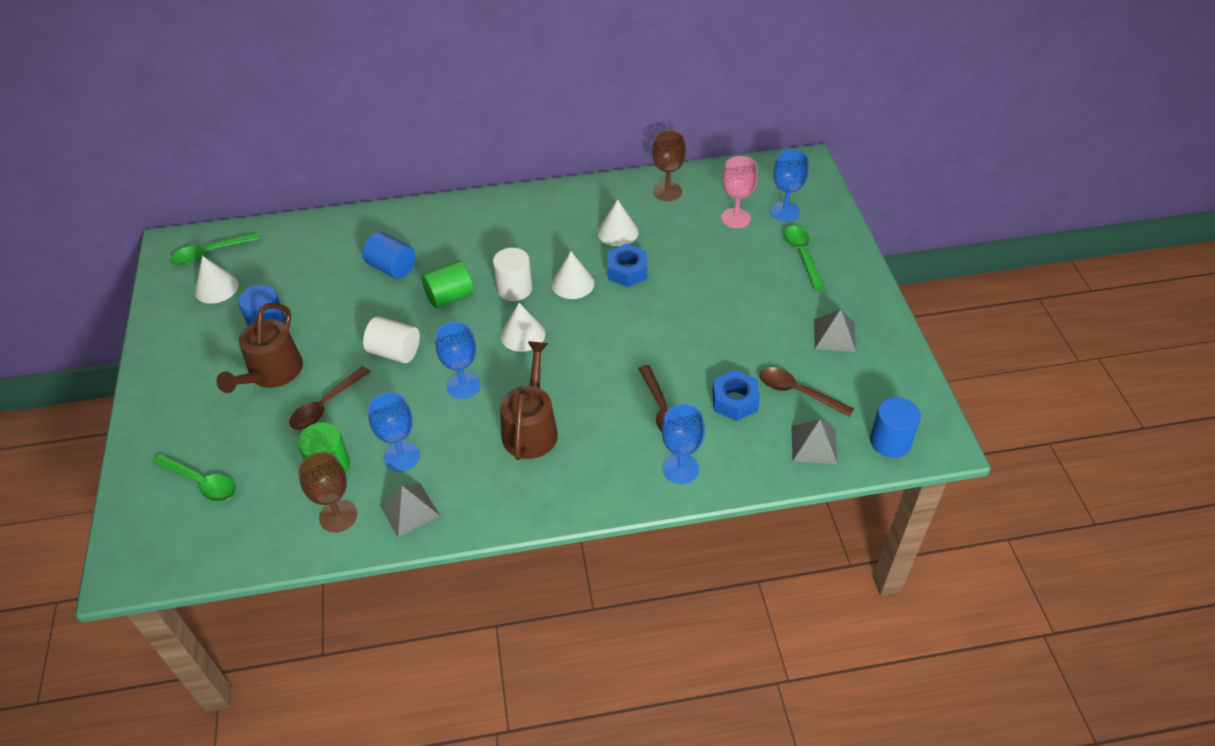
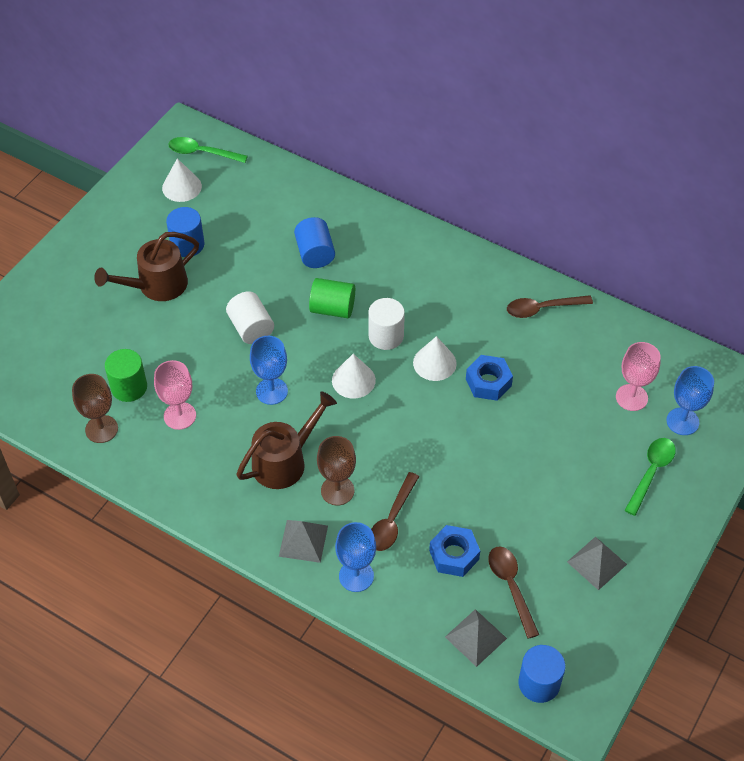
camera: 40 degrees right, 5 degrees up
(201, 482) = (44, 339): green spoon -> none
(326, 405) = (168, 338): brown spoon -> brown spoon (542, 309)
(402, 456) = (180, 416): blue goblet -> pink goblet
(409, 510) = (148, 460): grey pyramid -> grey pyramid (303, 541)
(618, 232) = (517, 341): white cone -> none
(667, 191) = (599, 332): brown goblet -> brown goblet (337, 490)

